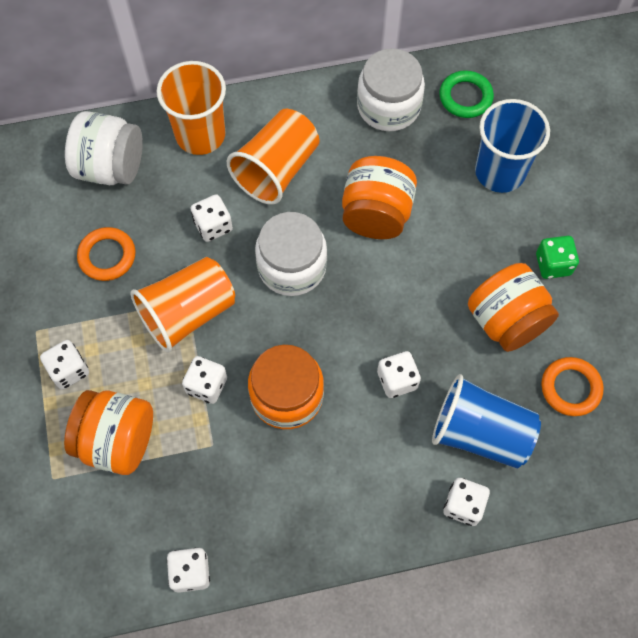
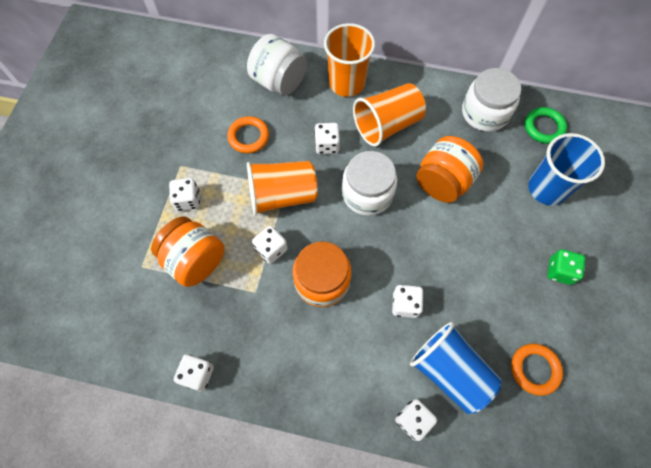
camera: 25 degrees right, 0 degrees up
(506, 321) = (506, 297): orange jar -> none

